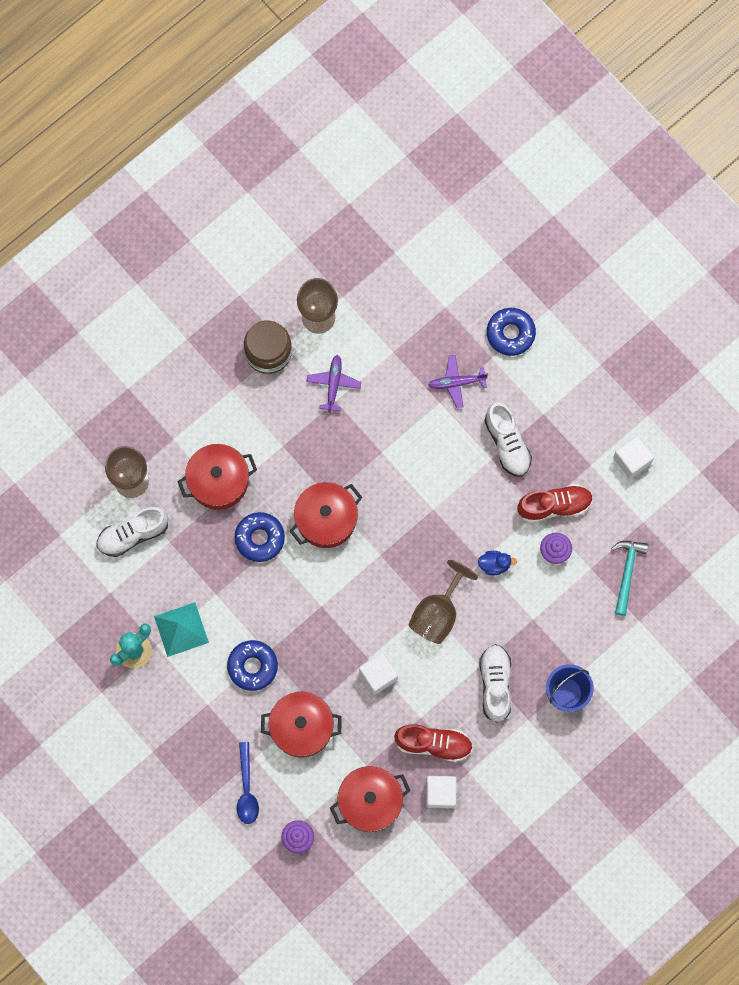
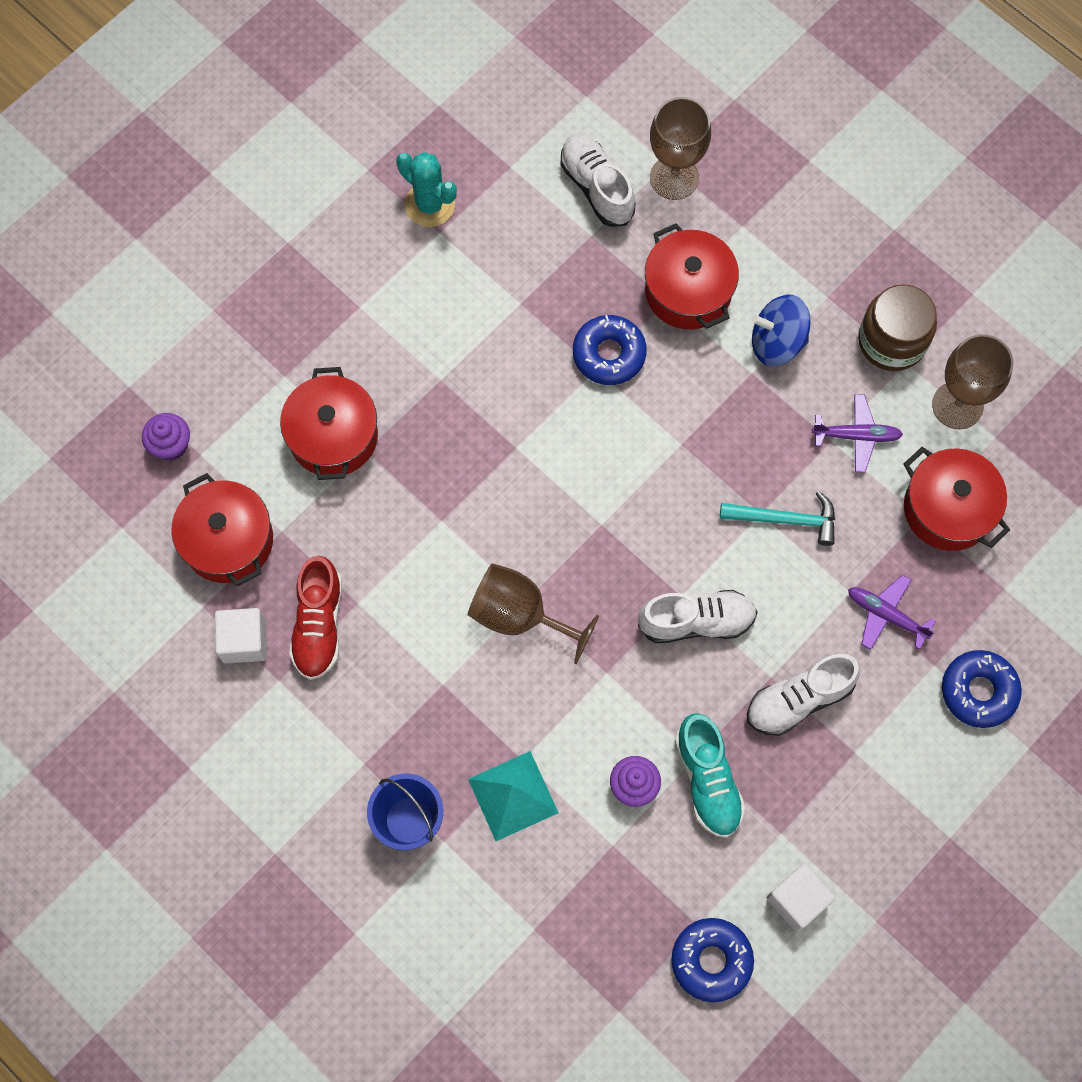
camera: 85 degrees right, 5 degrees down
(181, 629) = (465, 262): turquoise pyramid -> turquoise pyramid (513, 796)
(246, 789) = (239, 370): blue spoon -> none
(252, 666) = (418, 361): blue donut -> blue donut (711, 960)
(262, 427) = (777, 342): none -> blue spinning top
(326, 519) = (648, 443): red pot -> red pot (948, 509)
(378, 675) = (417, 536): white cube -> none
(456, 382) = (886, 615): purple plane -> purple plane turned 45 degrees counterclockwise
(494, 564) = (603, 694): blue duck -> none
(495, 684) = (416, 710): white shoe -> white shoe (696, 621)
(554, 506) = (707, 780): red shoe -> turquoise shoe
(627, 572) = (611, 904): turquoise hammer -> turquoise hammer (785, 520)

